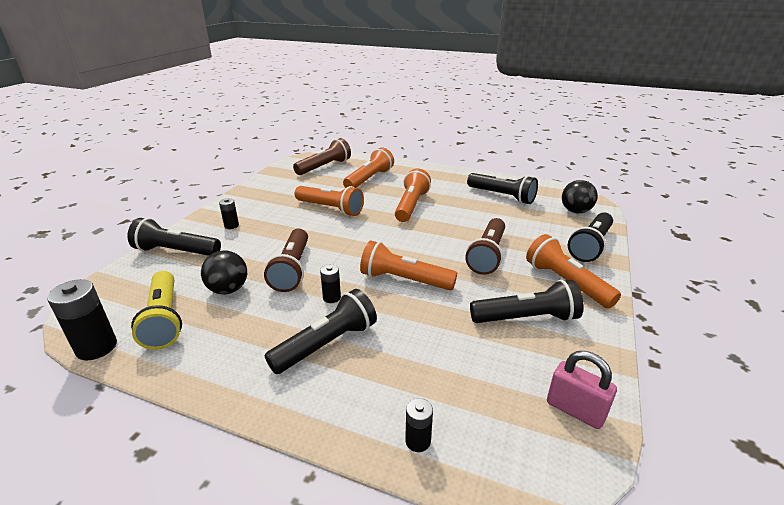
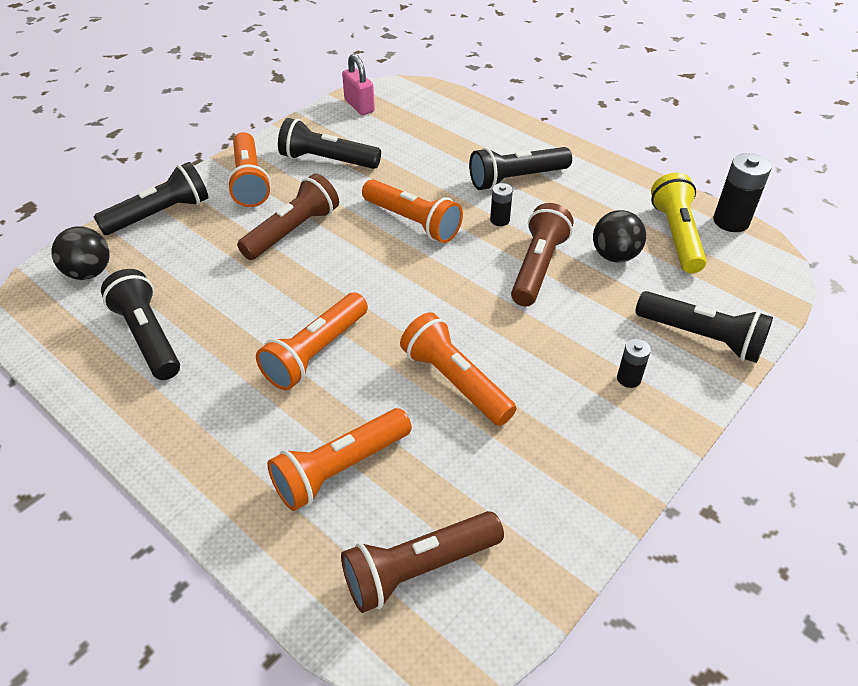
camera: 160 degrees left, 15 degrees up
(418, 441) = (472, 114): black battery -> none

